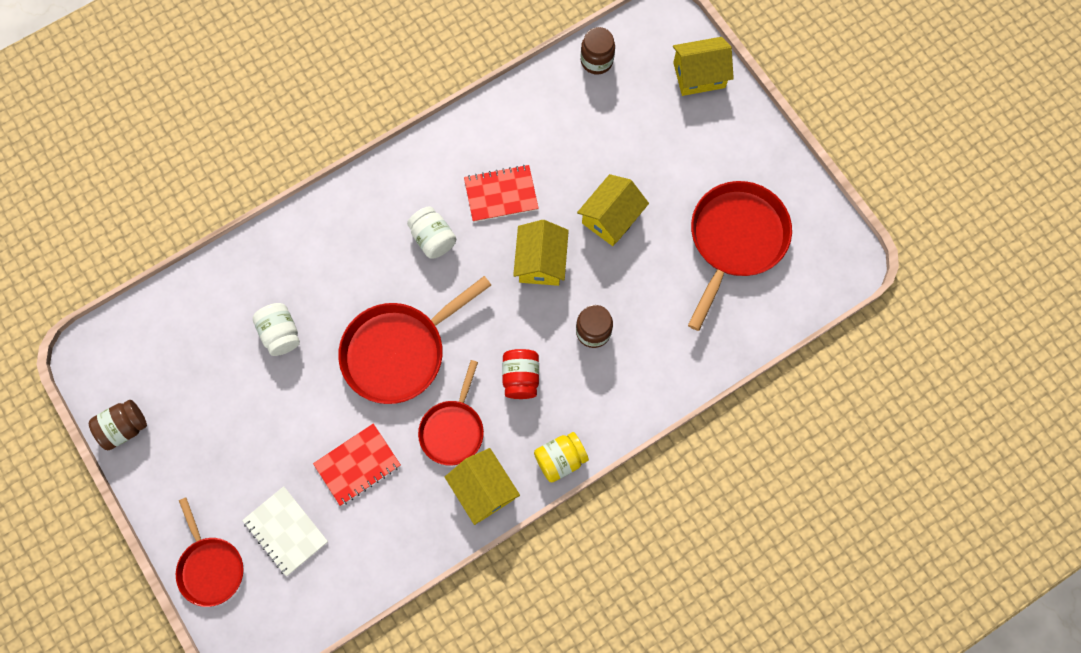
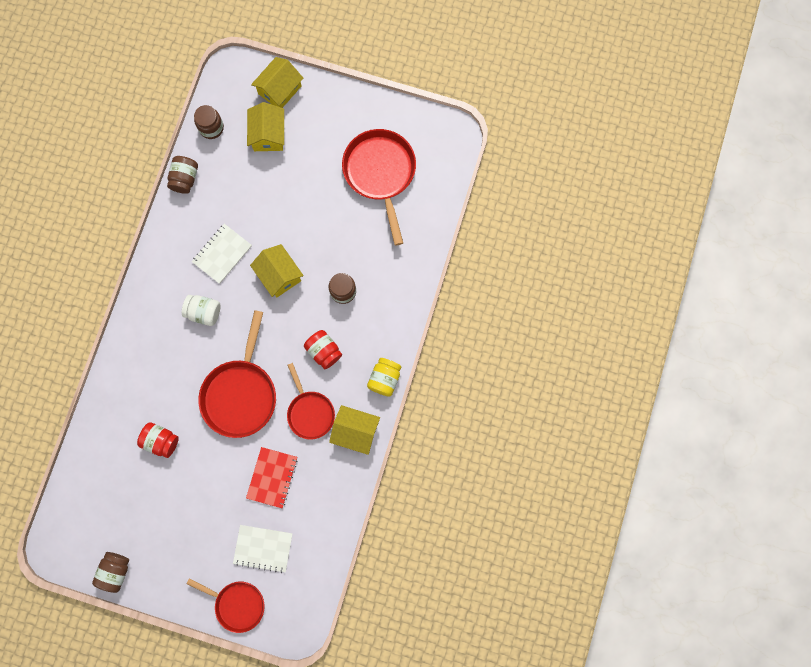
camera: 40 degrees left, 5 degrees up
(280, 333) = (161, 441): white jar -> red jar
(501, 194) = (222, 254): red notebook -> white notebook
(527, 91) = (185, 179): none -> brown jar
(611, 218) = (298, 216): yellow house -> yellow house (268, 135)

